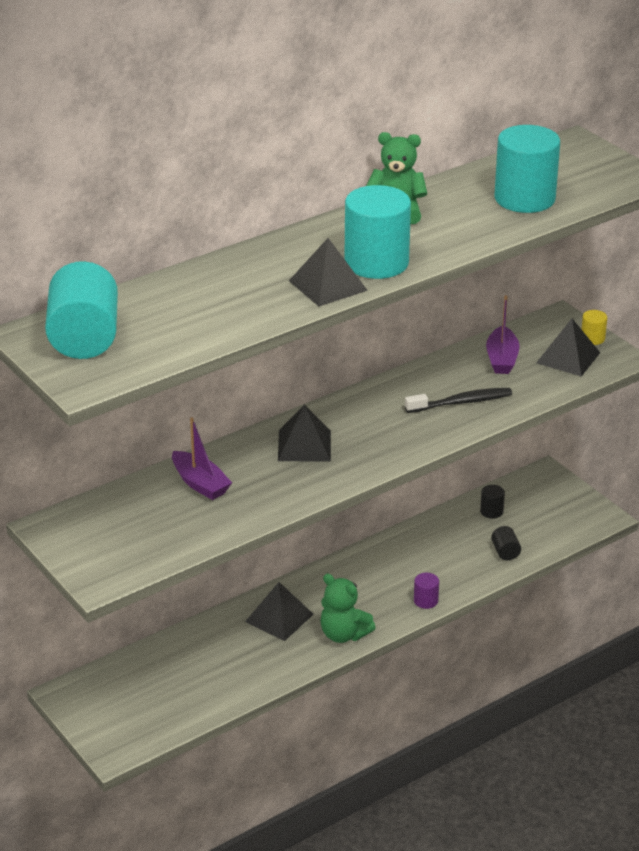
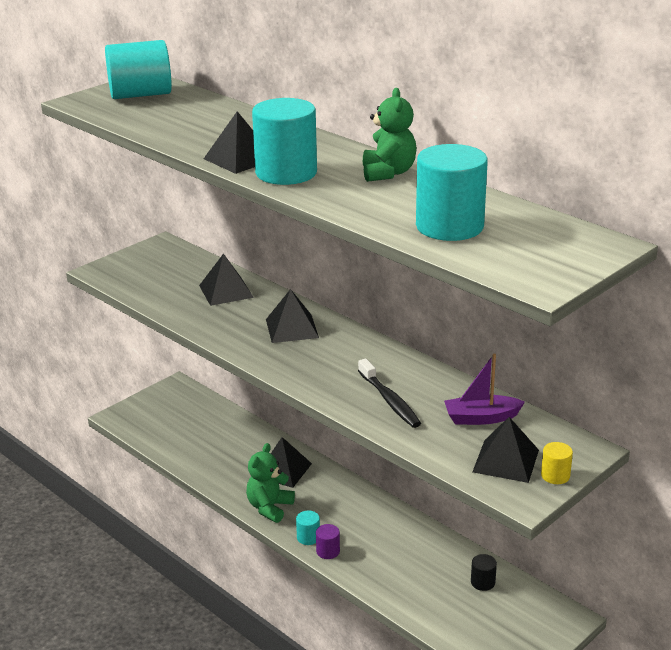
camera: 80 degrees right, 5 degrees down
(200, 484) = (226, 291): purple boat -> black pyramid
(401, 611) = (308, 537): none -> turquoise cylinder
(505, 552) = (419, 598): black cylinder -> none

